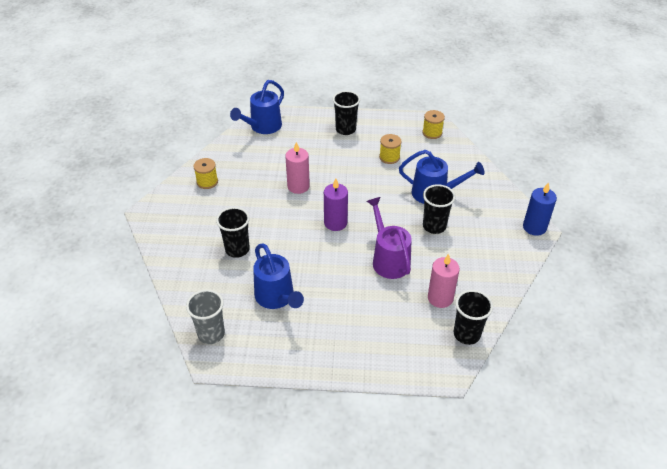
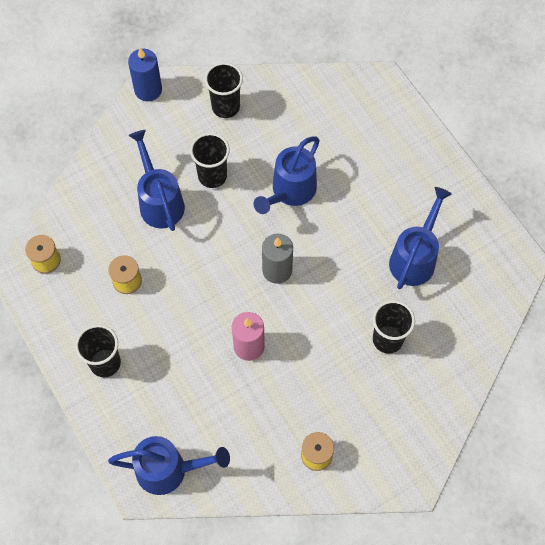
camera: 125 degrees left, 20 degrees up
(211, 334) = (498, 284): grey cup -> none
(335, 223) = (277, 270): purple candle -> grey candle
(388, 259) = (290, 192): purple watering can -> blue watering can
(440, 298) = (305, 124): pink candle -> none
(466, 334) = (330, 85): black cup -> black cup (225, 107)

